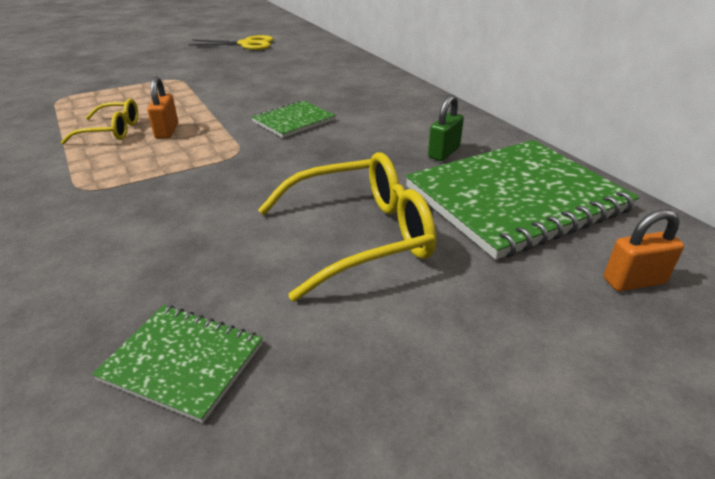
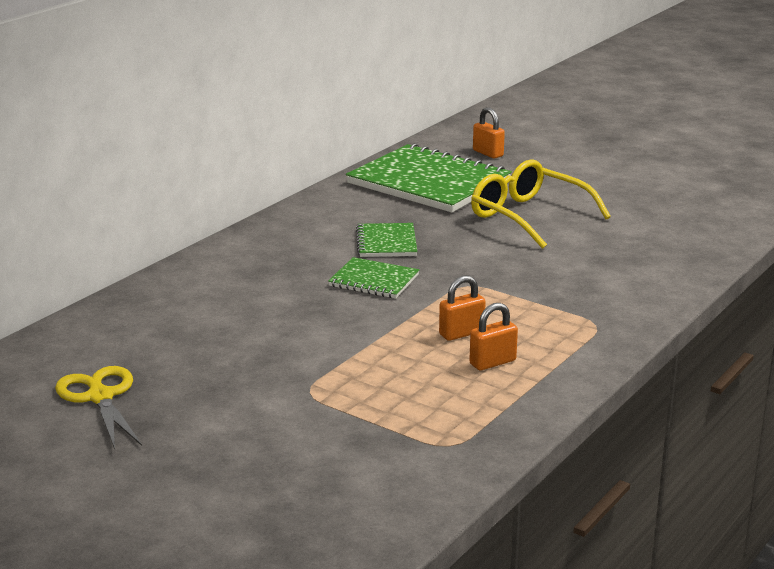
camera: 115 degrees left, 10 degrees down
(112, 131) = (492, 362): yellow glasses -> orange padlock
(183, 362) = (678, 232): green notebook -> green notebook (386, 242)
(444, 152) = (379, 210): green padlock -> none

